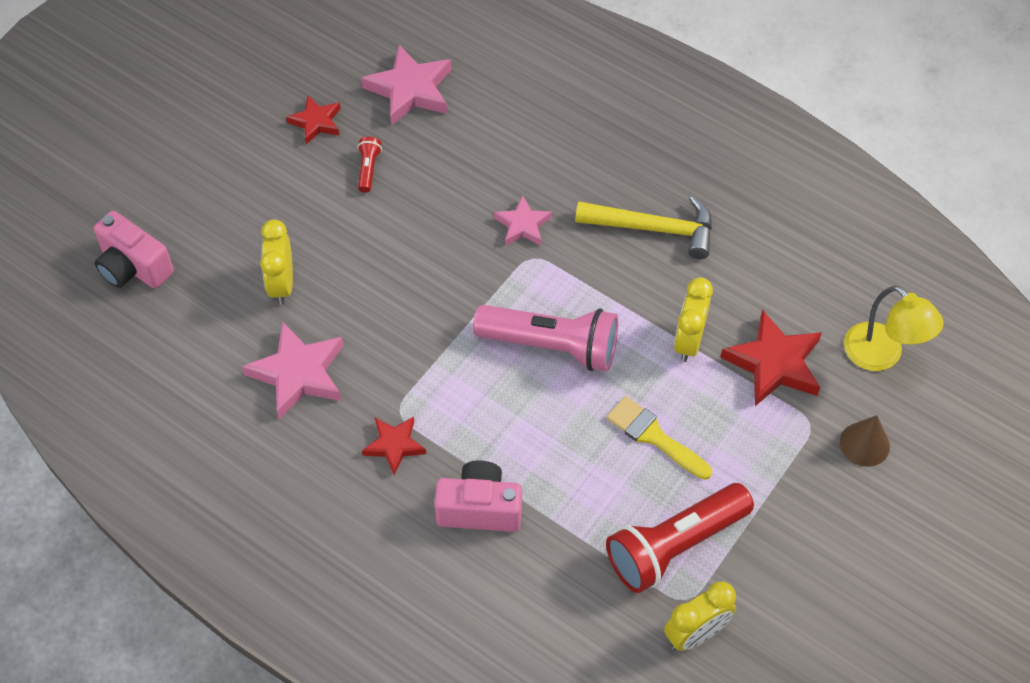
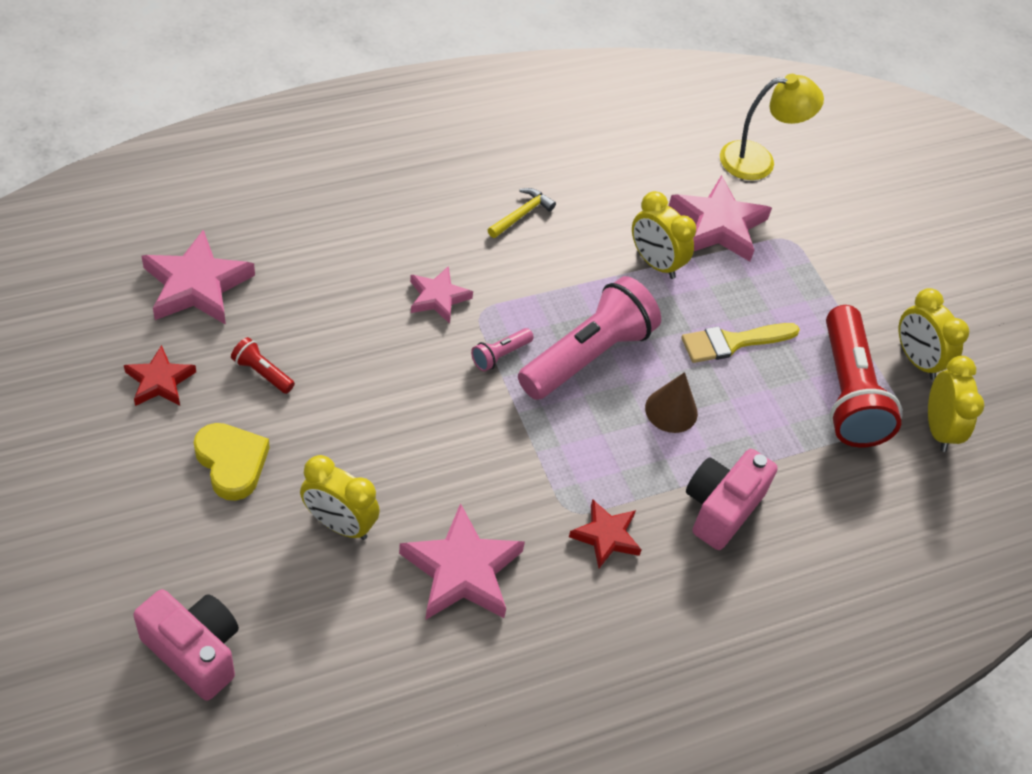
camera: 65 degrees left, 5 degrees down
(133, 267) = (194, 651): pink camera -> pink camera turned 120 degrees counterclockwise
(283, 199) = (232, 463): none -> yellow heart
(503, 292) = (500, 355): none -> pink flashlight
(654, 228) = (521, 214): yellow hammer -> yellow hammer, size x0.53
(760, 584) = (916, 360): none -> yellow clock
(774, 363) = (718, 225): red star -> pink star
(864, 444) = (831, 220): brown cone -> brown cone (671, 410)

